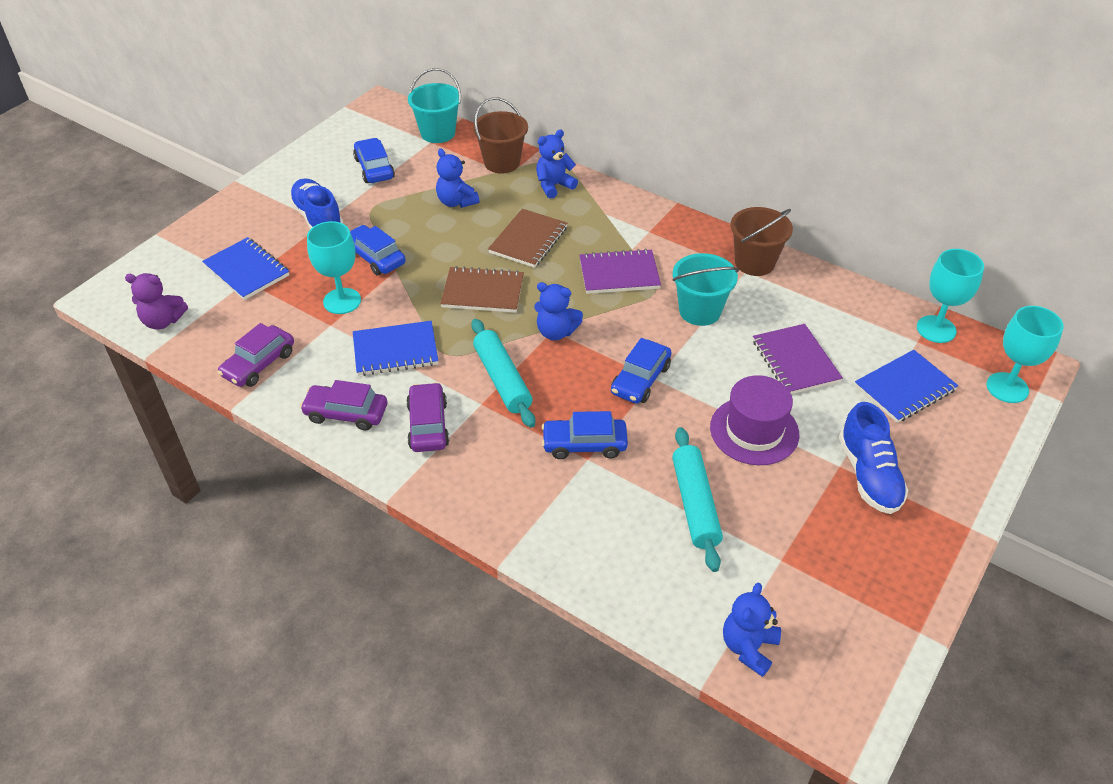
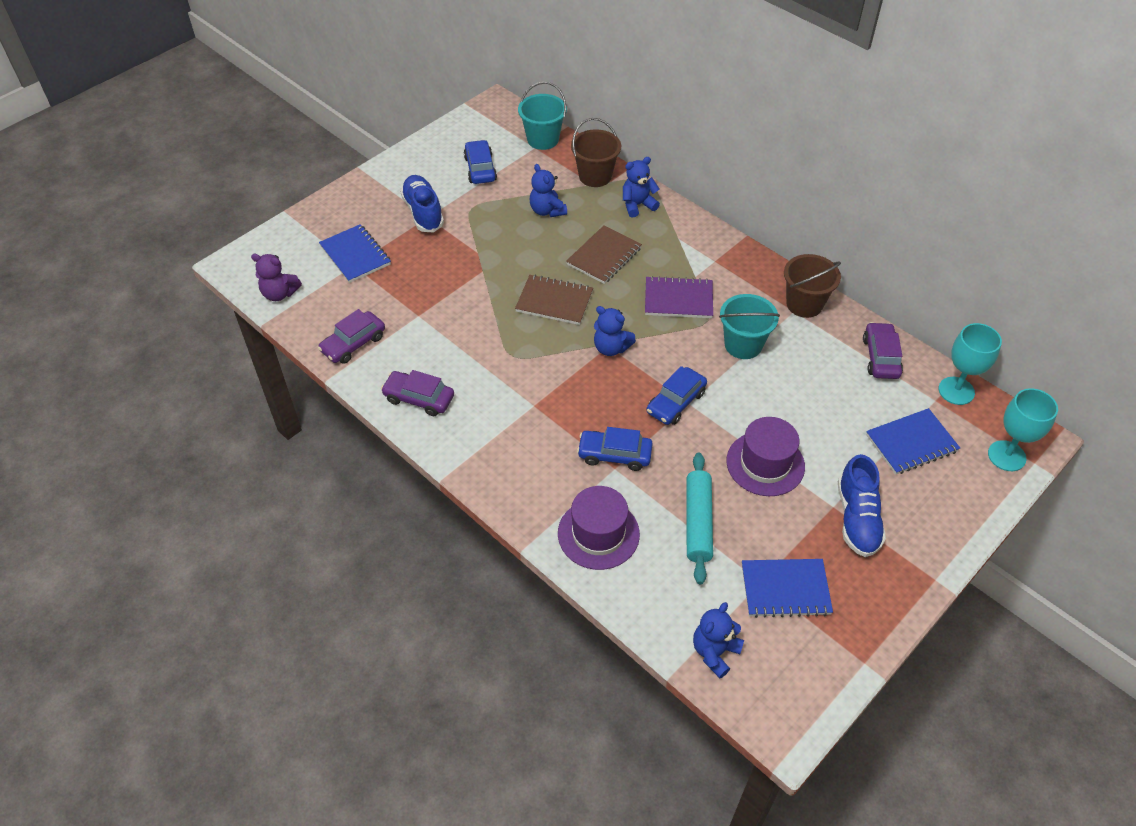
camera: 10 degrees right, 5 degrees up
(342, 301) = (431, 294): turquoise goblet -> none
(375, 257) = (466, 256): blue car -> none
(395, 350) = (469, 347): blue notebook -> blue notebook (785, 589)
(428, 425) = (485, 418): purple car -> purple car (880, 357)
(502, 379) = (556, 386): turquoise rolling pin -> none
(584, 533) = (598, 534): none -> purple hat
(795, 361) = (818, 404): purple notebook -> none

